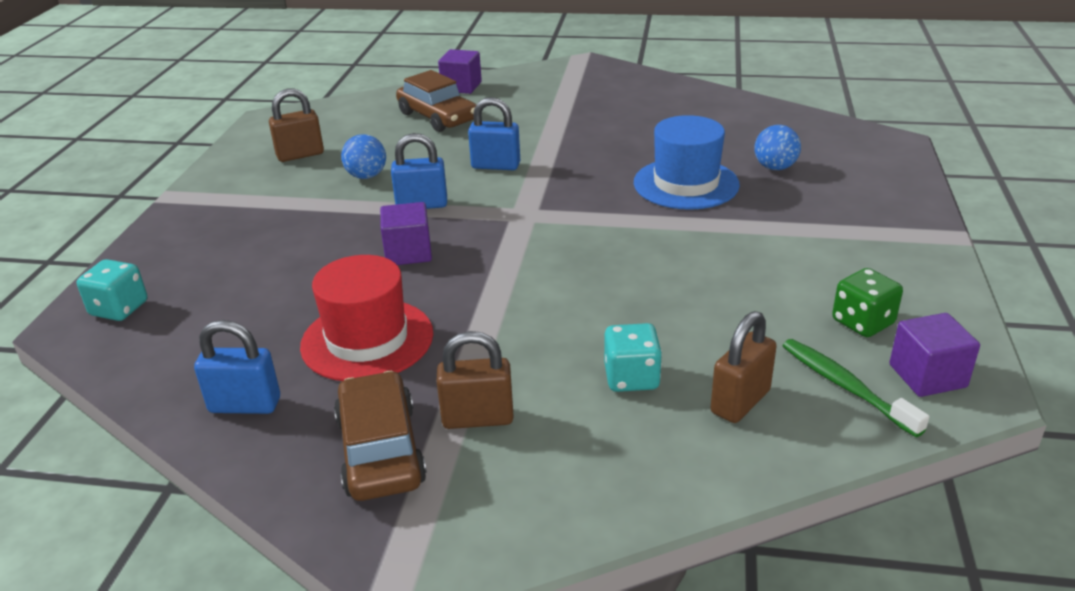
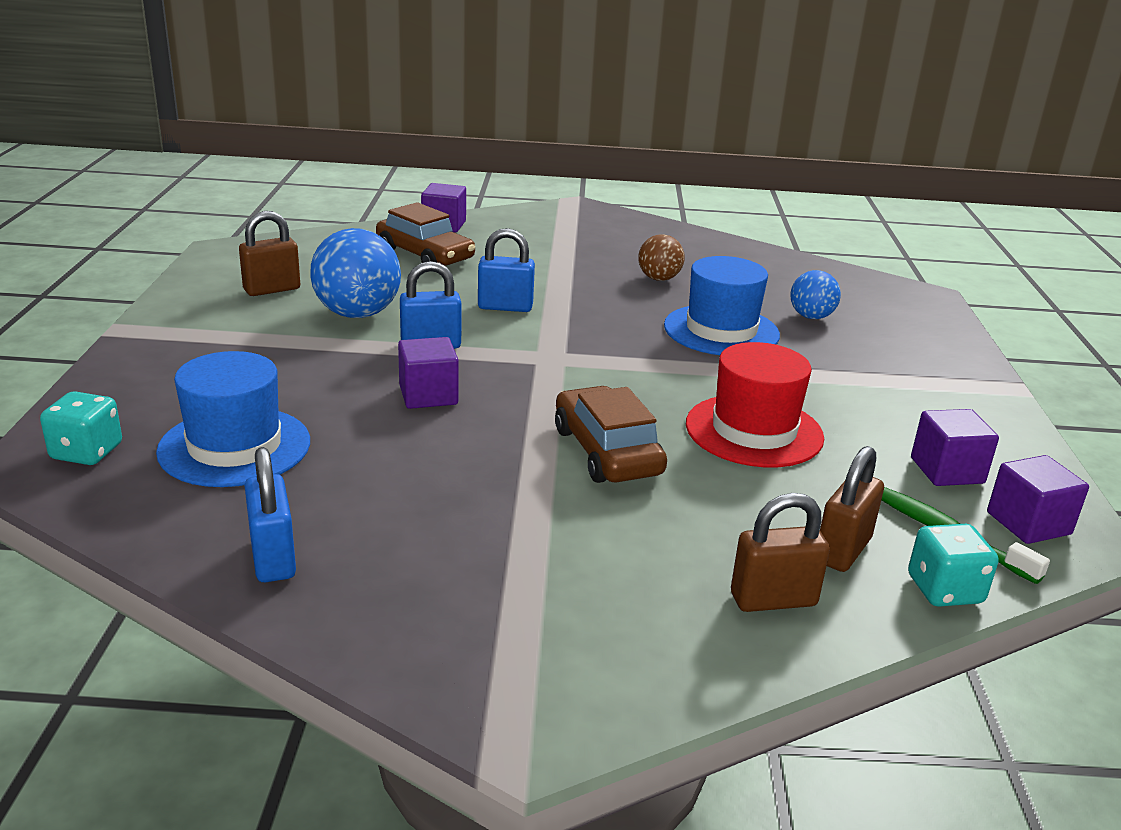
camera: 10 degrees left, 5 degrees down
(237, 303) = (235, 446): none -> blue hat
(245, 405) = (273, 558): blue padlock -> blue padlock turned 75 degrees clockwise
(366, 176) = (357, 314): blue ball -> blue ball, size x1.72
(367, 340) = (404, 487): red hat -> red hat (754, 431)
(381, 450) = (451, 605): brown car -> brown car (607, 451)
(478, 418) = (556, 570): brown padlock -> brown padlock (773, 600)
(631, 378) = (718, 526): turquoise dice -> turquoise dice (944, 590)
(641, 133) = (659, 279): none -> brown ball
(862, 322) = (947, 470): green dice -> purple cube

